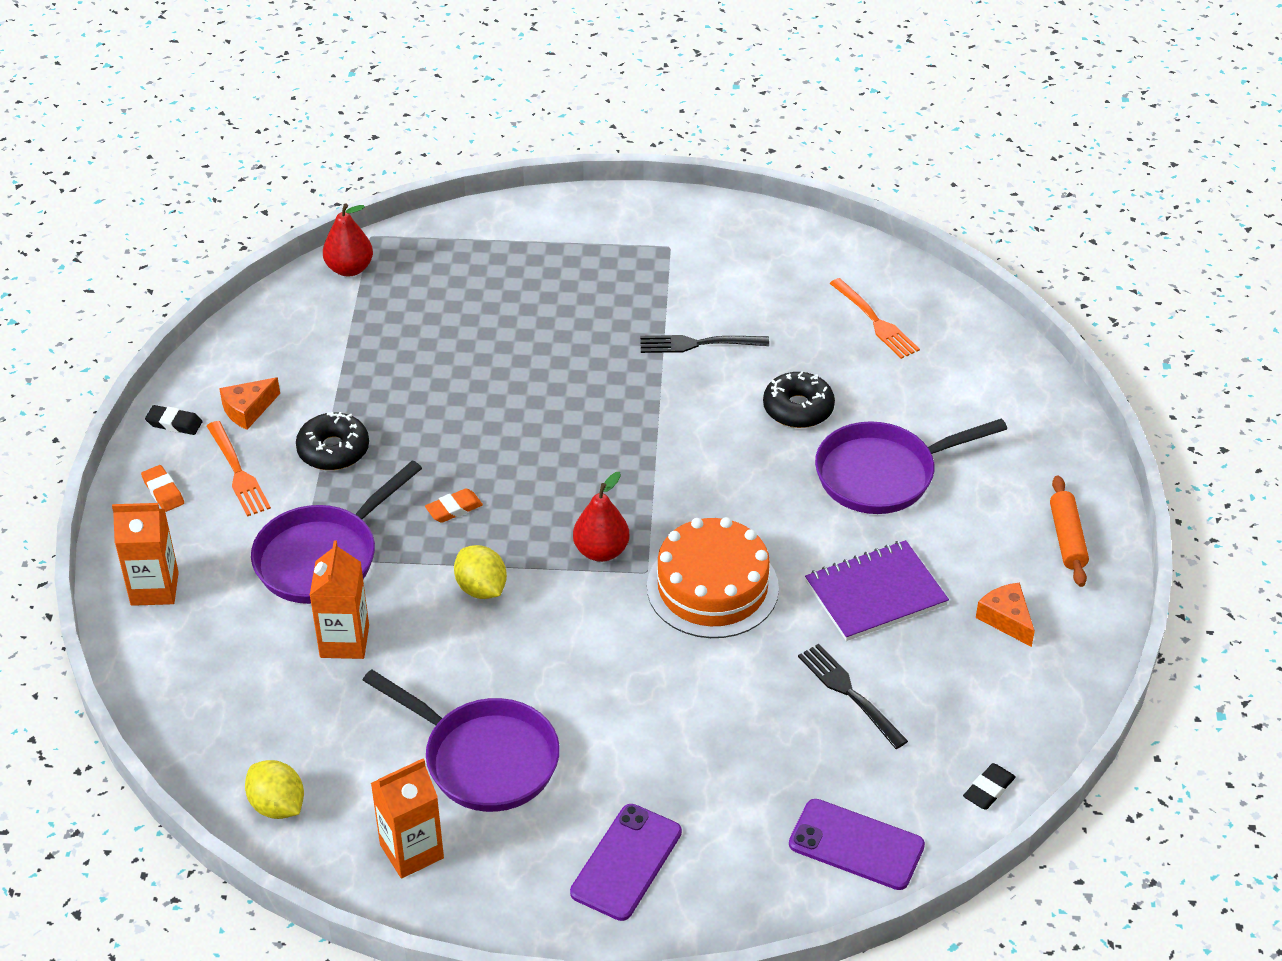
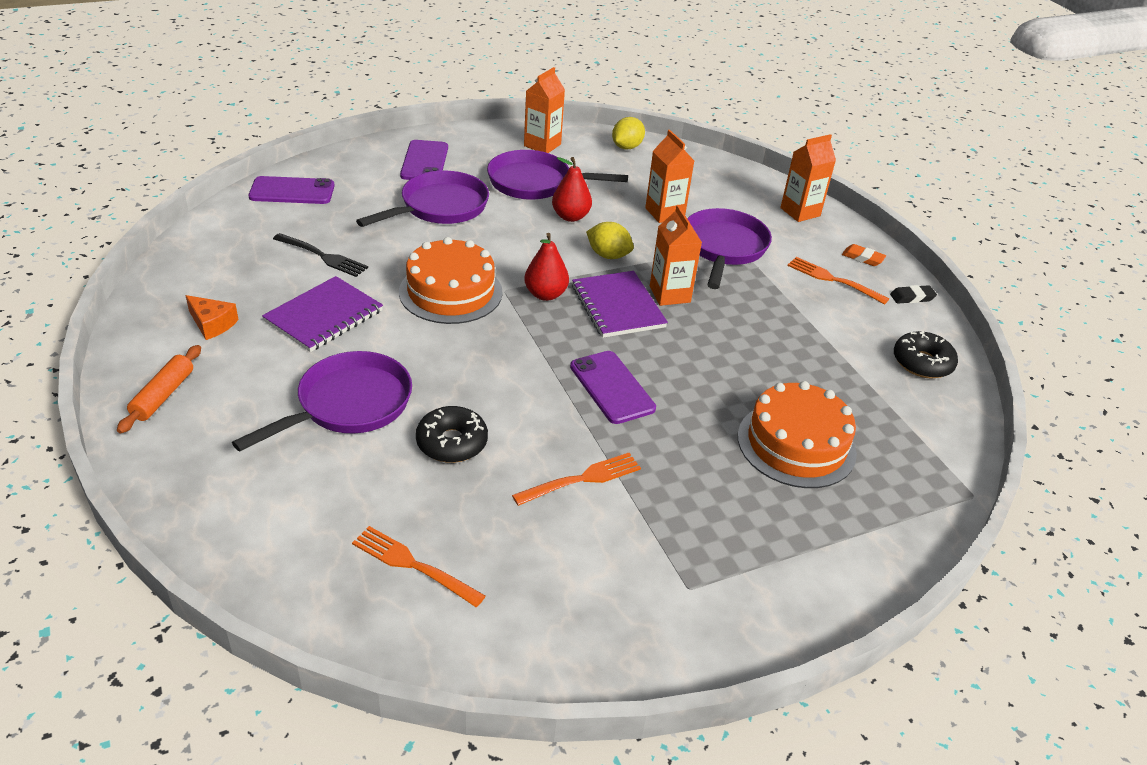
camera: 150 degrees right, 5 degrees down
(248, 410) = (878, 319): orange cheese -> none
(277, 805) = (626, 147): yellow lemon -> yellow lemon turned 75 degrees counterclockwise
(333, 450) = (789, 309): black donut -> black donut (922, 363)
(349, 269) = (950, 455): red pear -> red pear (570, 217)
(454, 509) = (669, 294): orange eraser -> orange carton
(479, 316) = (796, 444): none -> orange cake
(528, 510) = (617, 306): none -> purple notebook
(608, 418) = (612, 387): none -> purple phone
(654, 745) = (439, 207): none -> purple pan
(698, 344) = (582, 479): black fork -> orange fork
(988, 789) = (210, 230): black eraser -> none
(1067, 538) = (163, 395): orange rolling pin -> orange rolling pin turned 45 degrees clockwise

